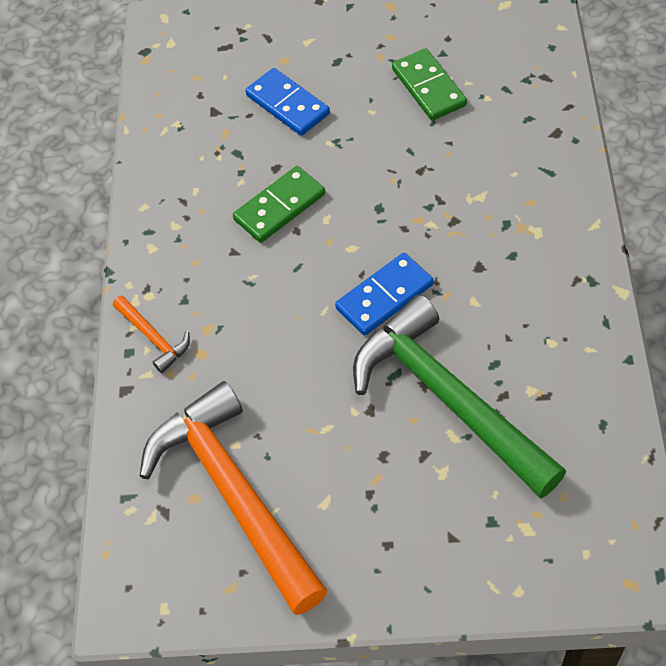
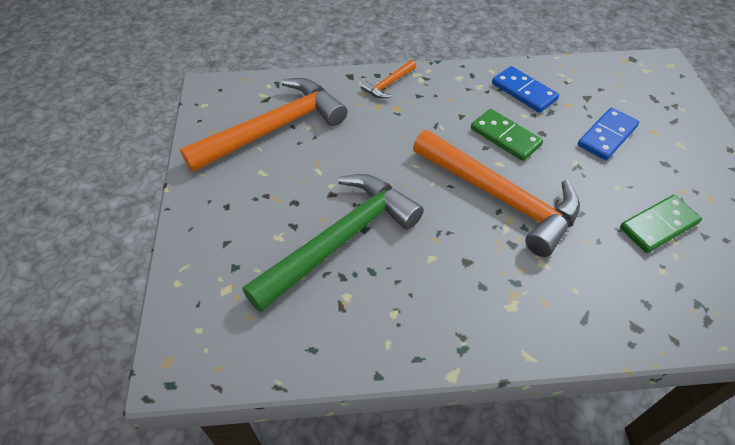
camera: 80 degrees right, 5 degrees down
(383, 224) = (500, 197): none -> orange hammer
(384, 297) = (430, 200): blue domino -> blue domino (524, 92)

